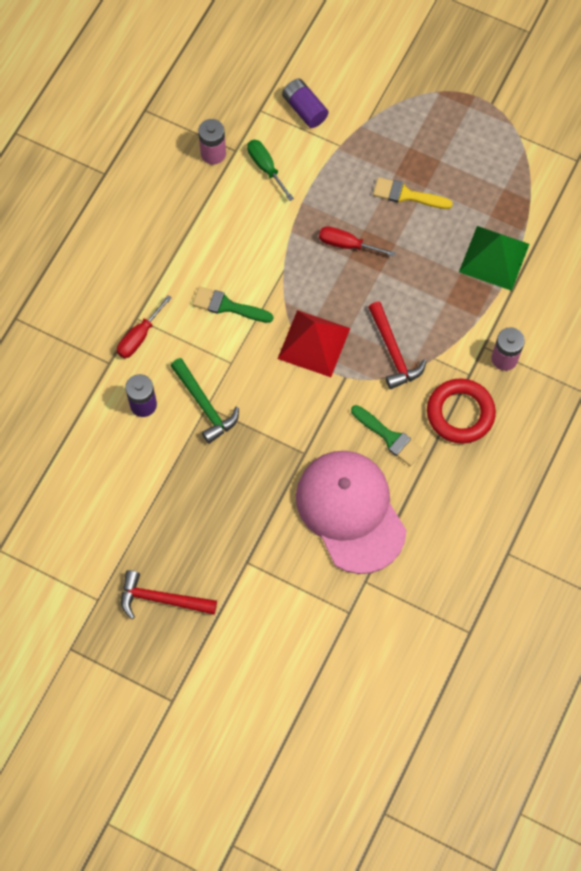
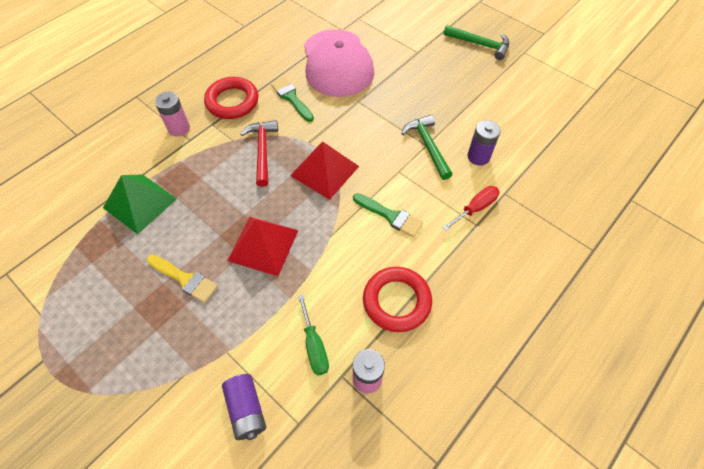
camera: 165 degrees left, 10 degrees down
(162, 599) = (479, 44): red hammer -> green hammer
(202, 222) = (396, 301): none -> red ring
(347, 244) = (263, 245): red screwdriver -> red pyramid

